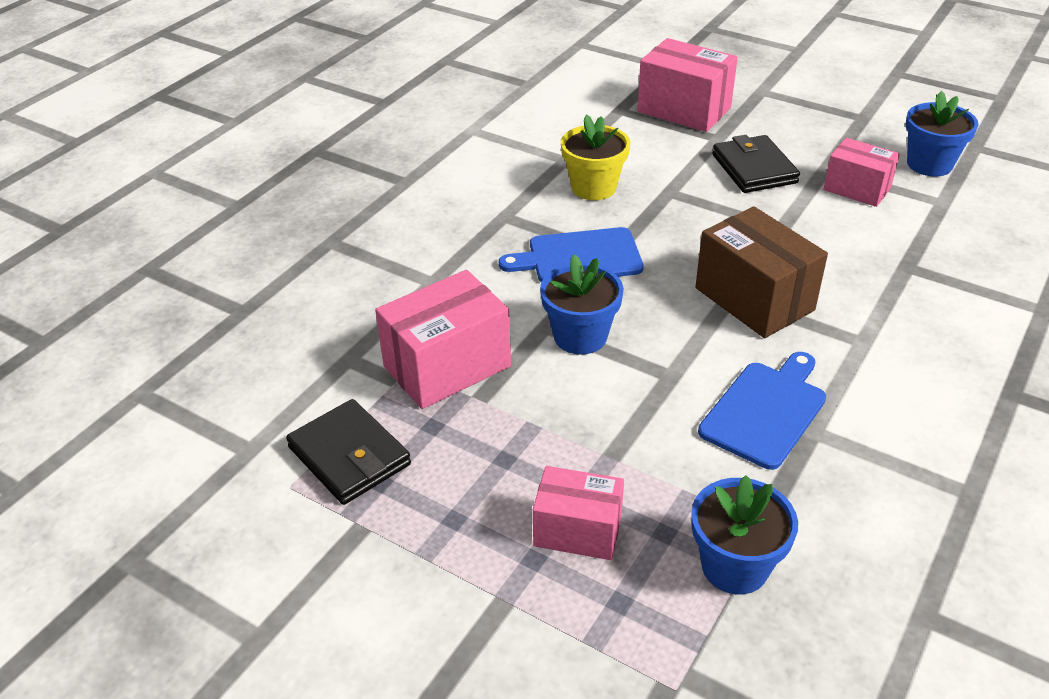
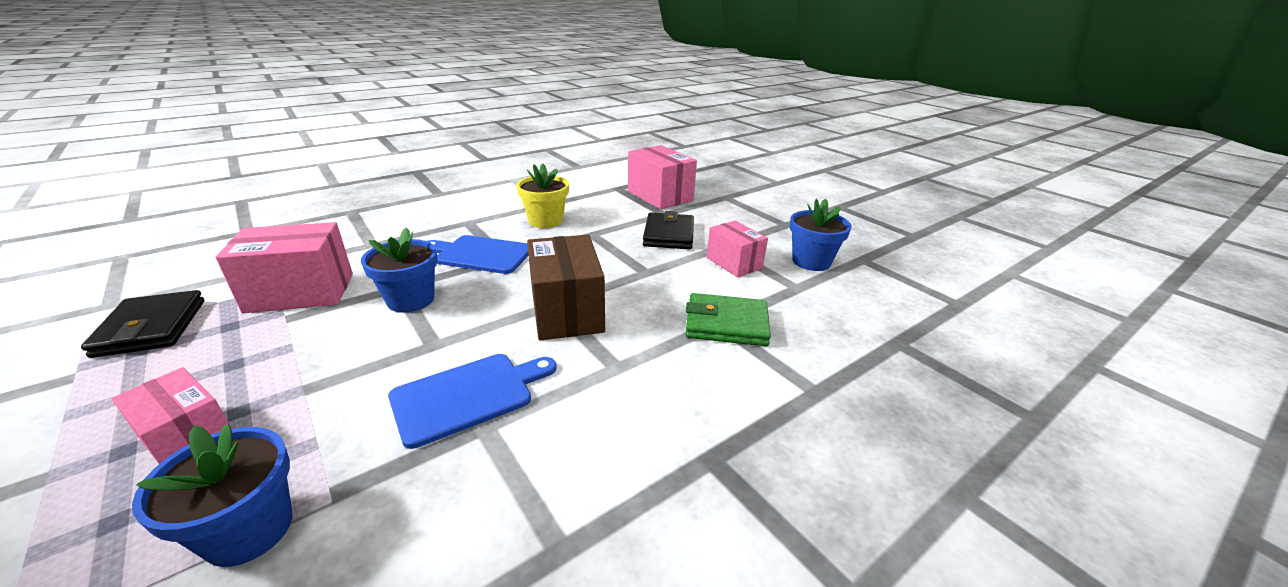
camera: 20 degrees right, 10 degrees down
(914, 266) = (726, 324): none -> green wallet

